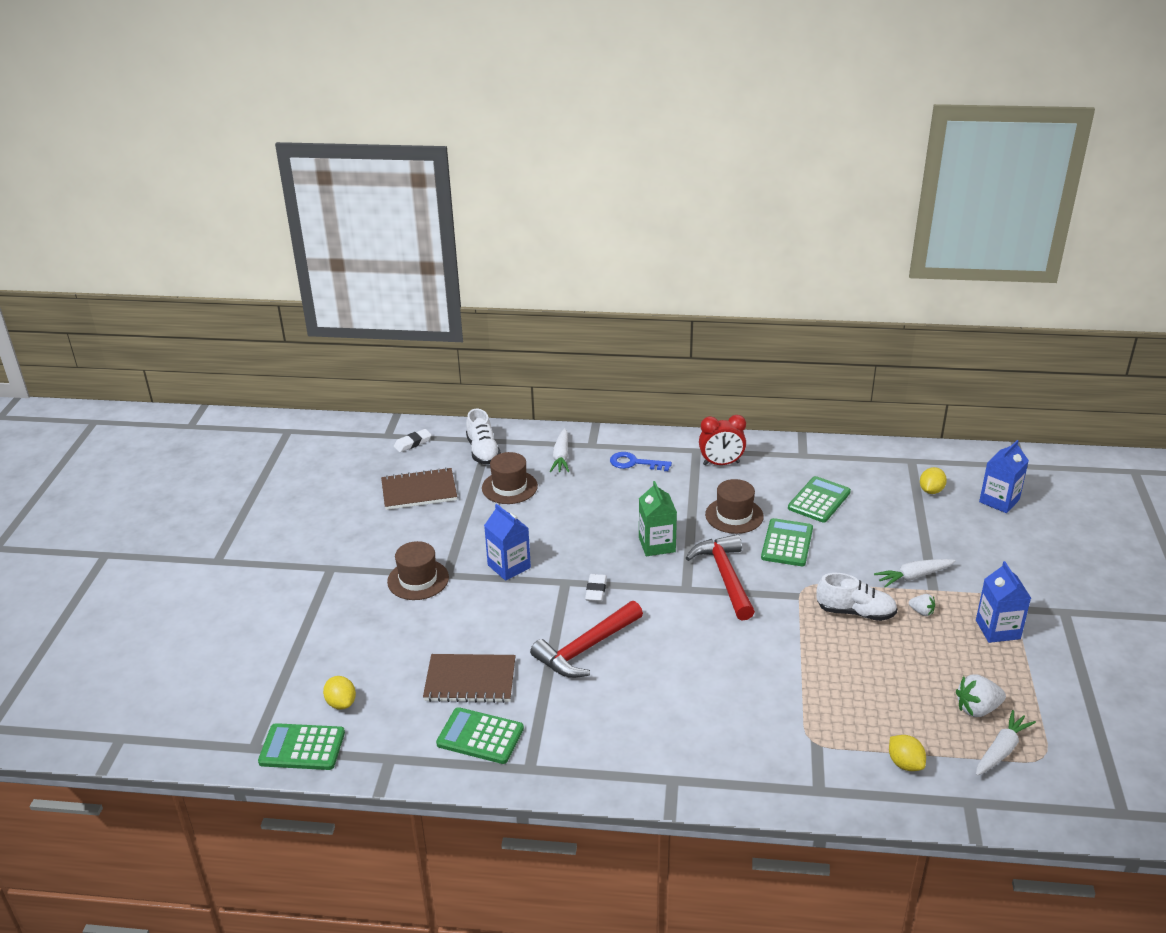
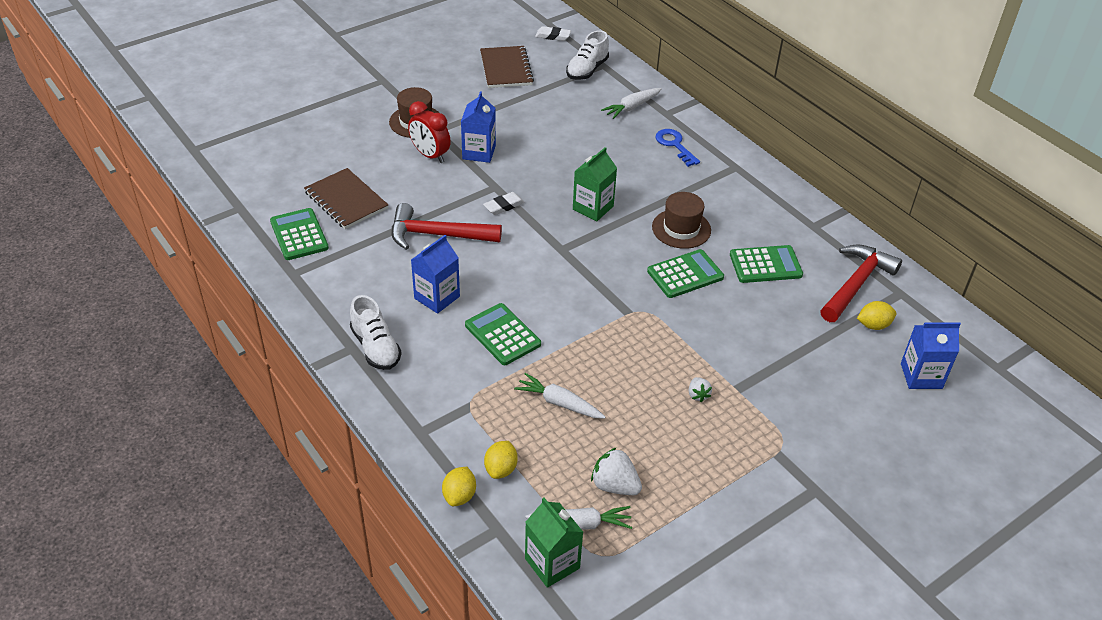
camera: 45 degrees right, 10 degrees up
(302, 748) = (212, 167): green calculator -> green calculator (502, 335)
(341, 703) = (266, 159): yellow lemon -> yellow lemon (459, 496)
(419, 491) = (506, 69): brown notebook -> brown notebook turned 45 degrees clockwise
(509, 487) = (564, 104): brown hat -> none
(721, 463) = (737, 188): red clock -> red clock (430, 155)
(725, 577) = (601, 262): red hammer -> red hammer (856, 284)
(855, 612) = (648, 355): white shoe -> white shoe (376, 347)
(913, 577) = (738, 369): white carrot -> white carrot (559, 403)
(997, 629) = (734, 454): blue carton -> blue carton (437, 297)
(1030, 790) = (552, 563): none -> green carton

